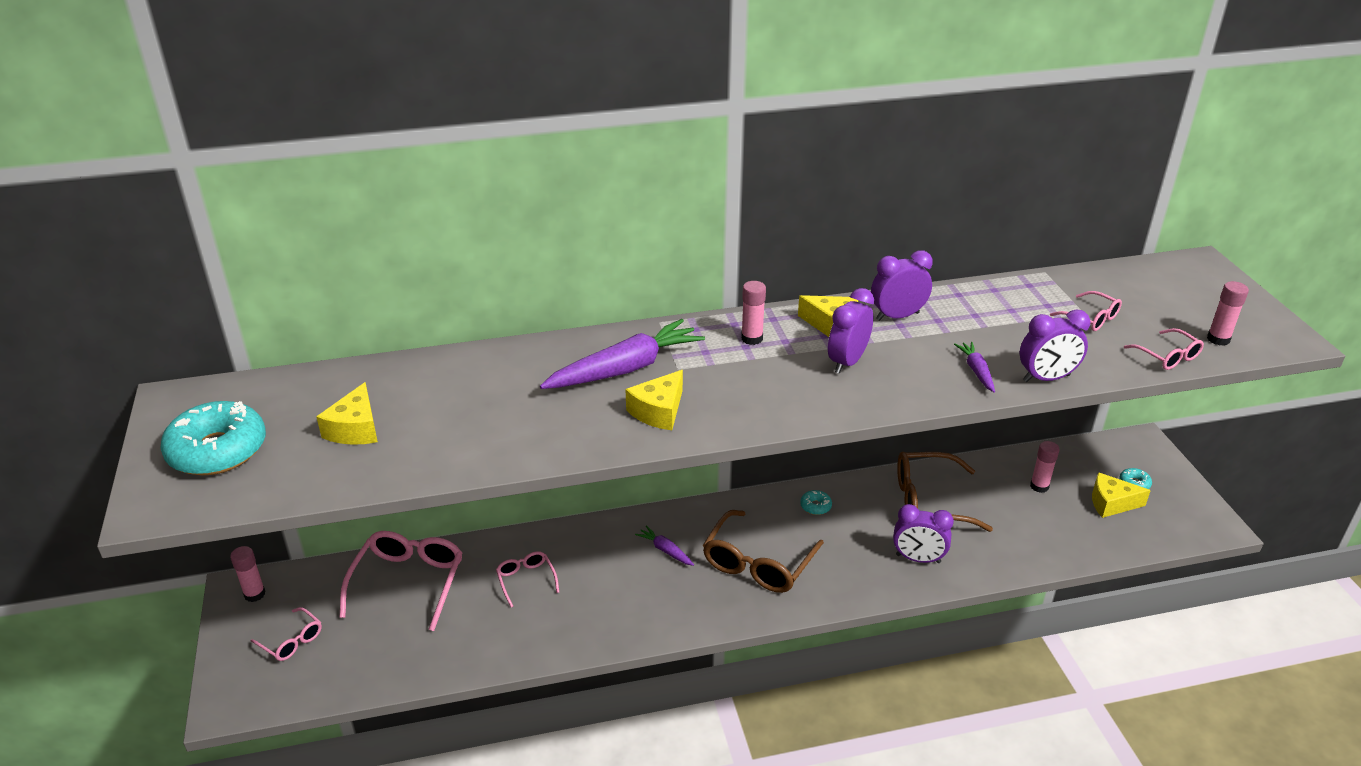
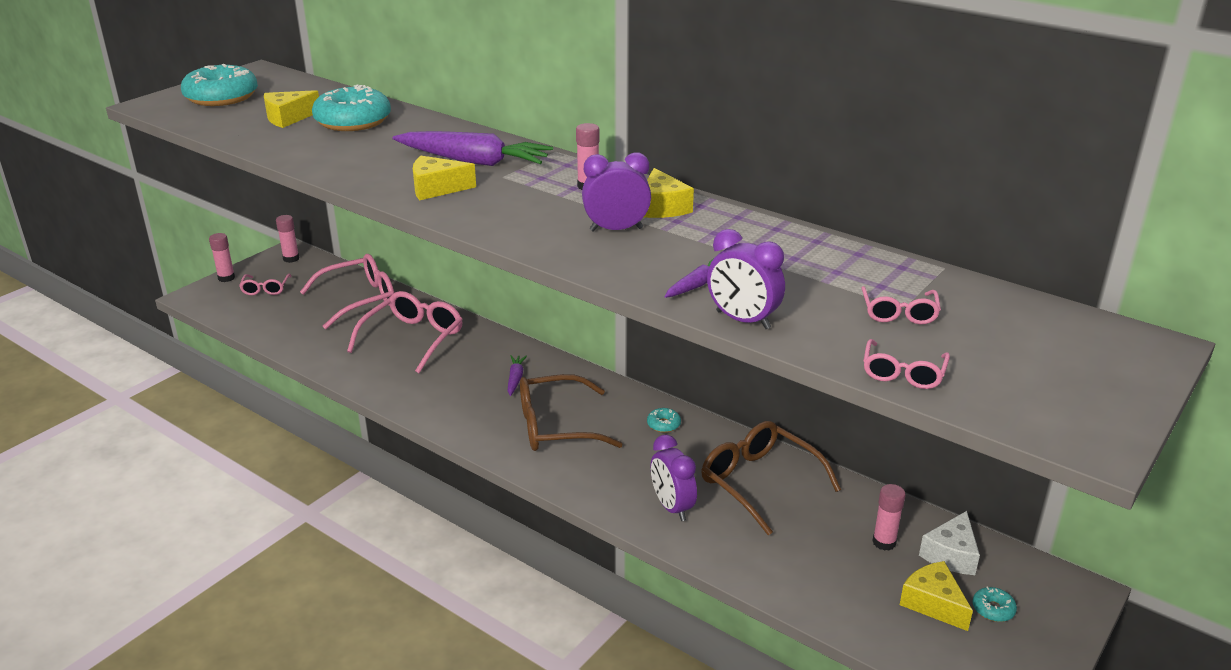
camera: 50 degrees right, 5 degrees down
(428, 394) = (353, 121): none -> turquoise donut
(526, 580) = (413, 339): pink glasses -> pink glasses, size x1.92
(897, 316) = (726, 227): purple clock -> none
(1073, 467) = (951, 554): none -> white cheese
(1218, 339) = (999, 395): pink glue stick -> pink glue stick (226, 278)

